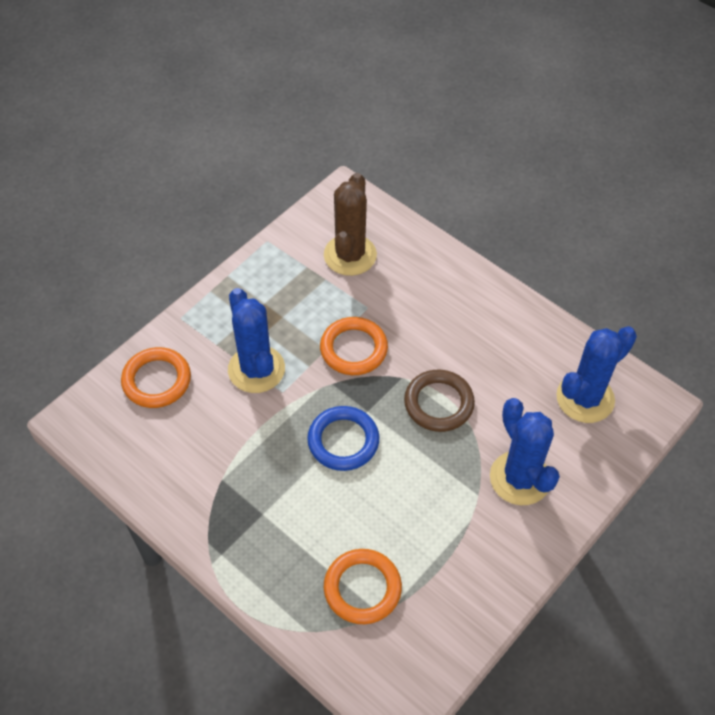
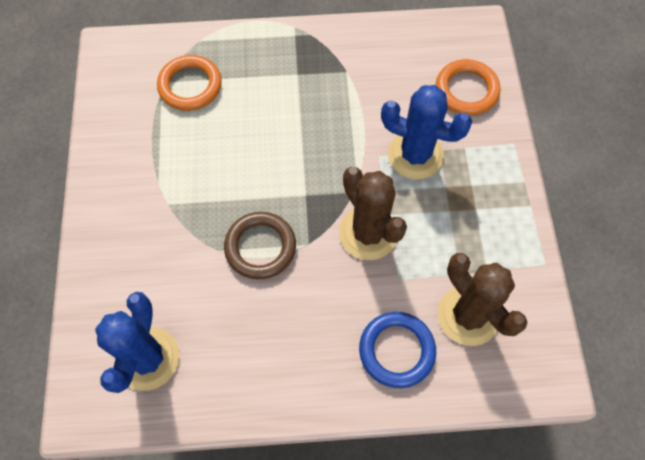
camera: 135 degrees right, 10 degrees up
(343, 441) = (298, 160): blue ring -> blue ring (396, 350)
(353, 349) = (368, 233): orange ring -> brown cactus
(520, 478) = (147, 242): blue cactus -> none

